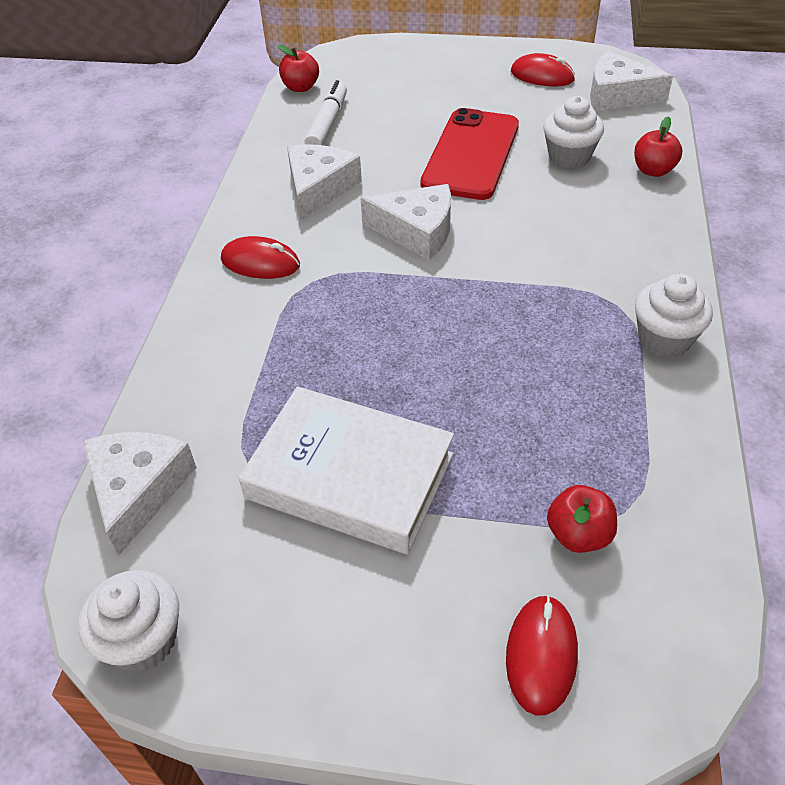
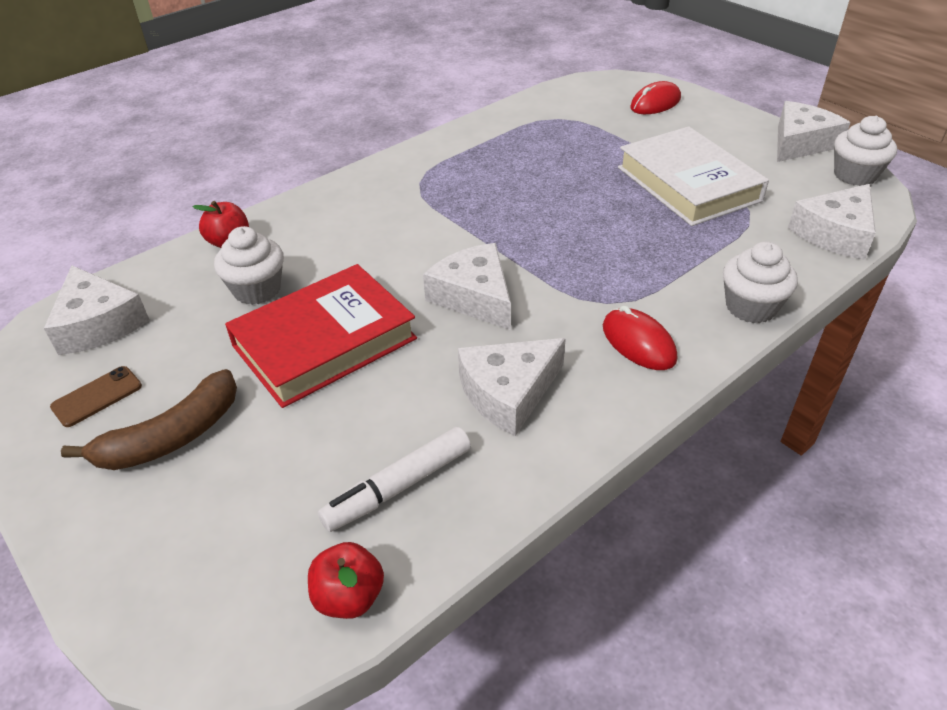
camera: 140 degrees left, 5 degrees down
(252, 683) = (800, 143): none -> white cheese
(471, 154) = (324, 342): red phone -> red book
(472, 84) = (171, 437): none -> brown banana
(542, 76) = (97, 396): red mouse -> brown phone
(578, 534) = (591, 121): red apple -> none
(664, 338) = (424, 157): white cupcake -> white cupcake (751, 307)

